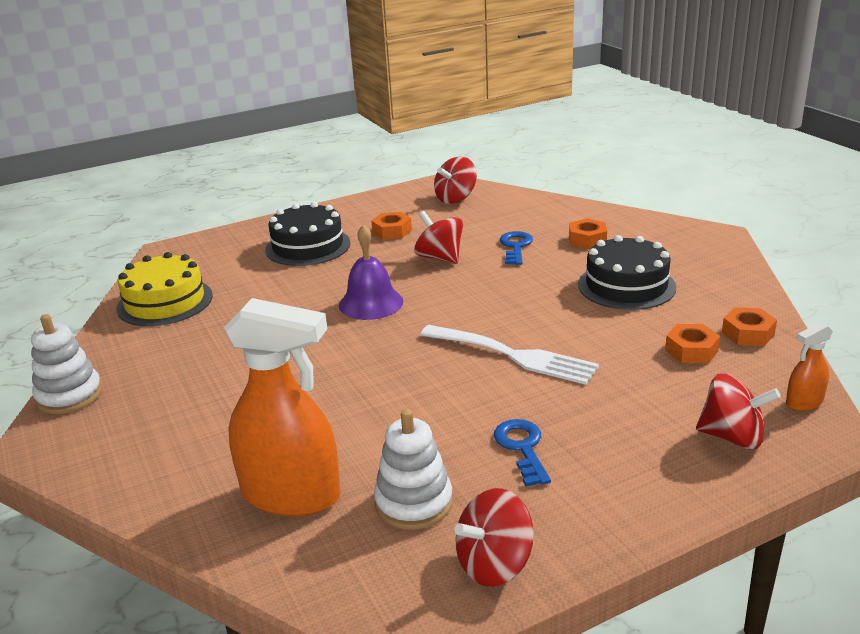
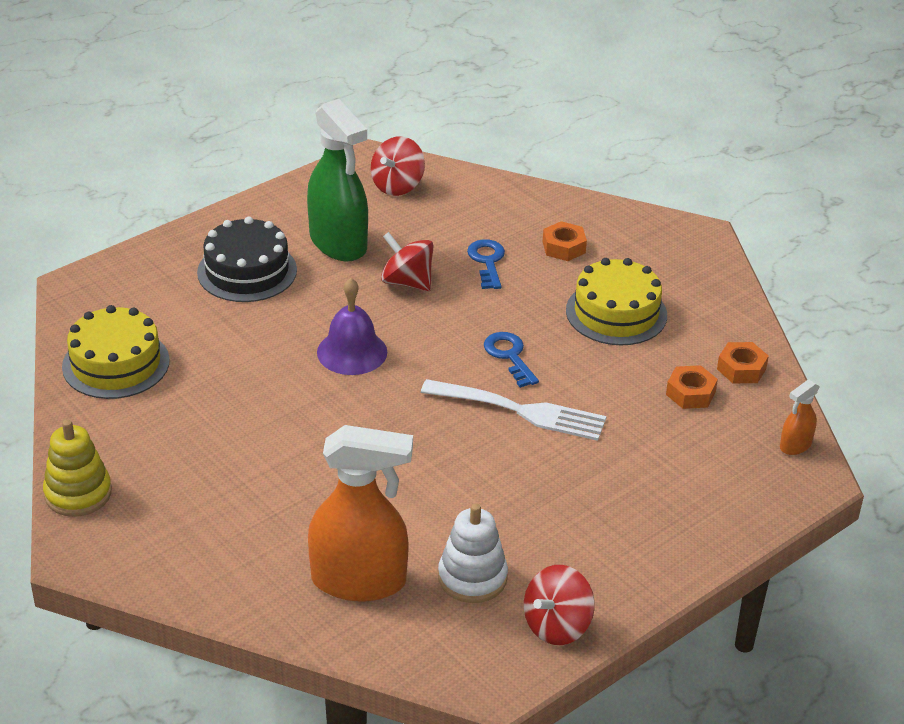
camera: 15 degrees left, 10 degrees up
(69, 396) = (78, 493): white stacking toy -> yellow stacking toy
(392, 231) = (338, 243): orange nut -> green spray bottle
(522, 447) = (554, 514): blue key -> blue key (509, 356)
(626, 286) = (616, 313): black cake -> yellow cake
(732, 437) = (736, 487): red spinning top -> none

